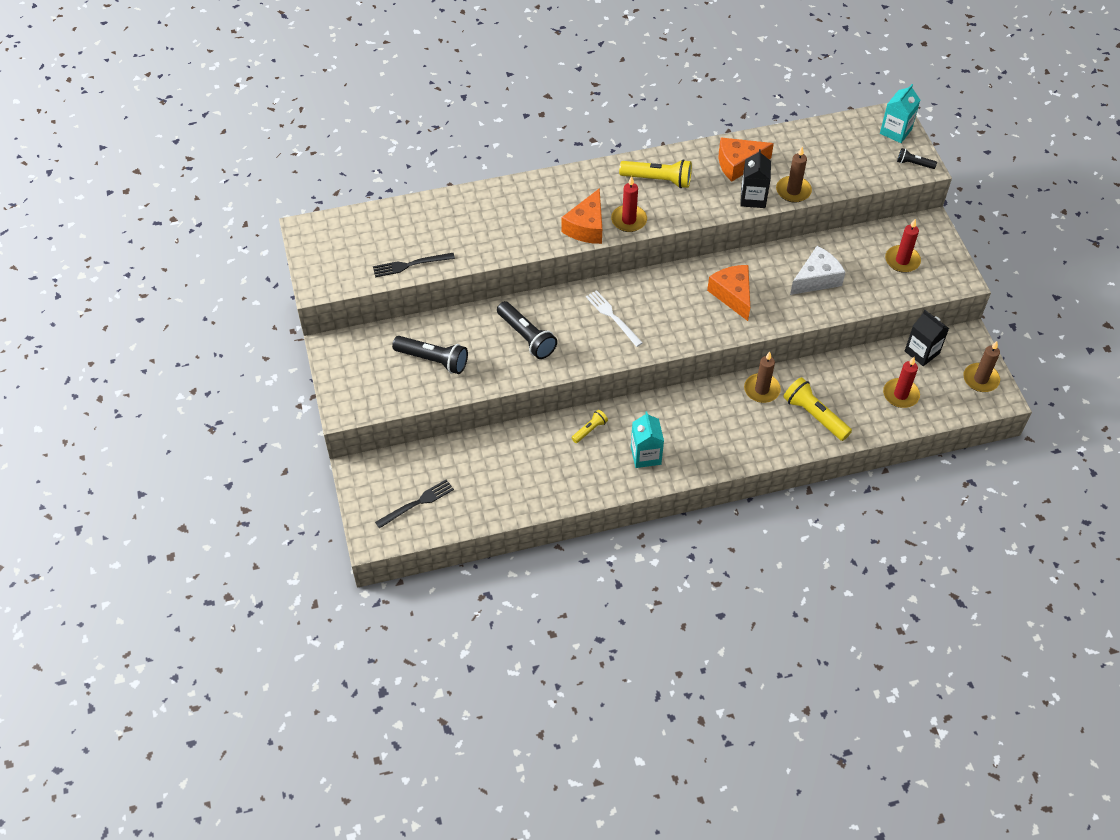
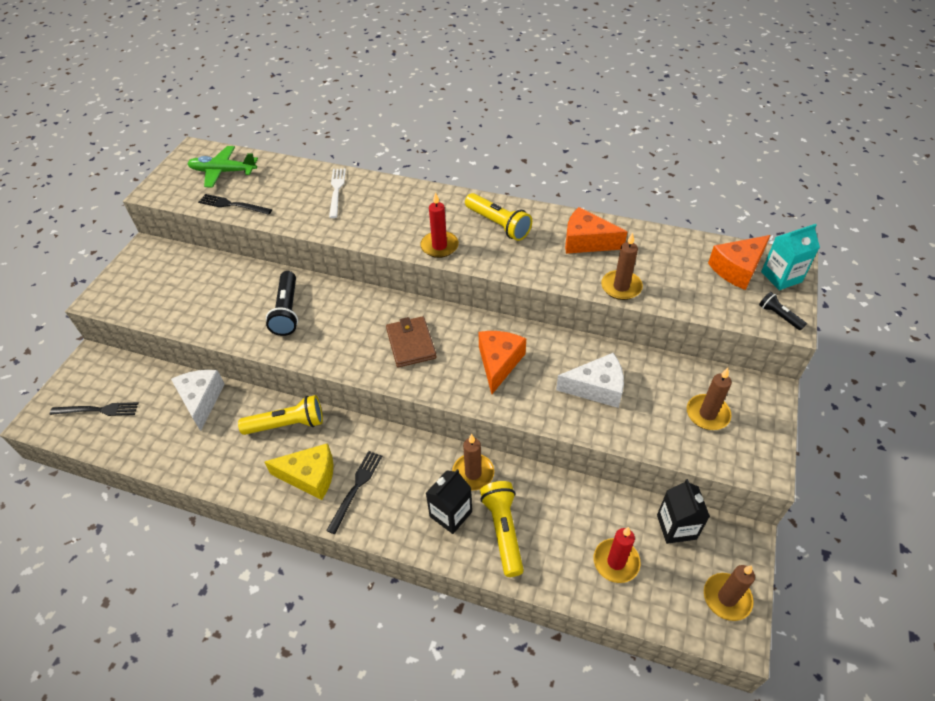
camera: 35 degrees right, 5 degrees down
(363, 238) = (223, 172): none -> green plane
(433, 360) = (200, 294): black flashlight -> none
(498, 450) = (201, 400): none -> white cheese
(586, 227) = (398, 236): orange cheese -> orange cheese (737, 269)
(590, 430) = (287, 424): yellow flashlight -> yellow flashlight, size x1.84
(612, 317) = (373, 329): white fork -> white fork (336, 190)
(645, 455) = (310, 476): turquoise carton -> yellow cheese
(653, 313) = (411, 344): none -> brown wallet
(687, 444) = (356, 488): none -> black fork
(753, 198) = (574, 276): black carton -> black carton (450, 514)
(902, 260) = (707, 414): red candle -> brown candle

